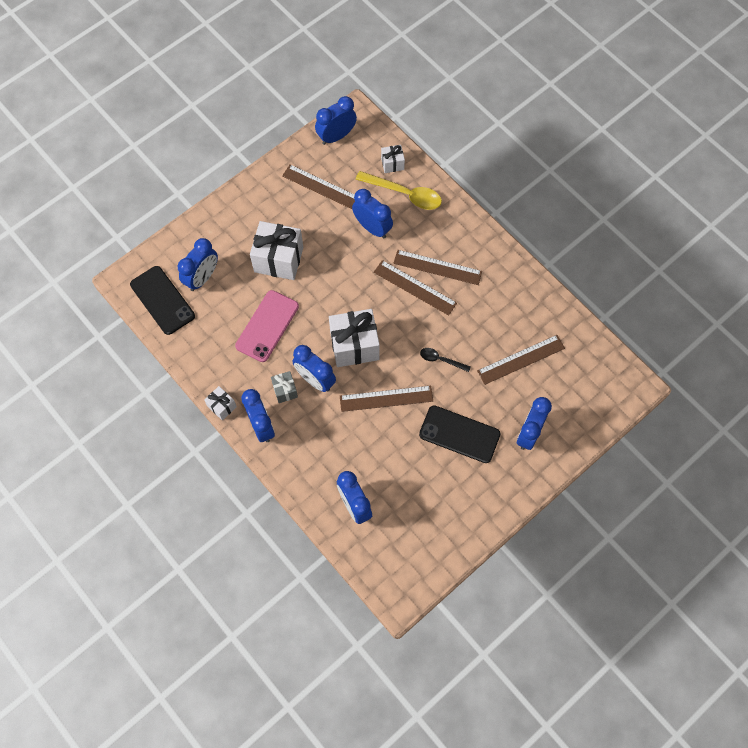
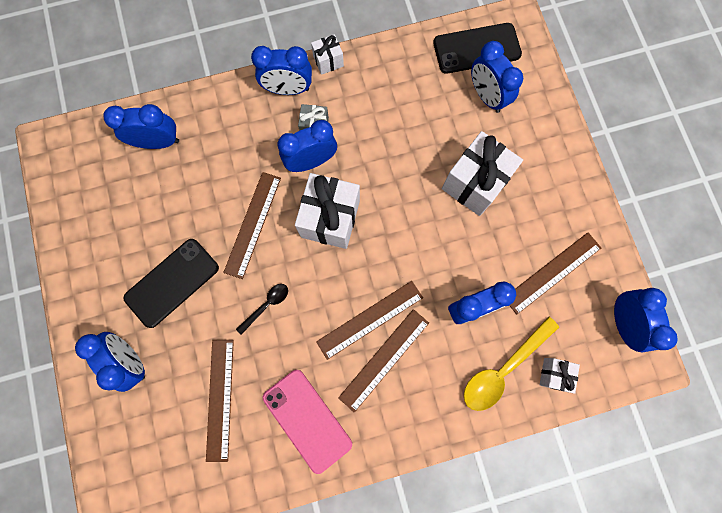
camera: 115 degrees right, 10 degrees up
(267, 326) = (397, 138): pink phone -> pink phone (307, 420)

